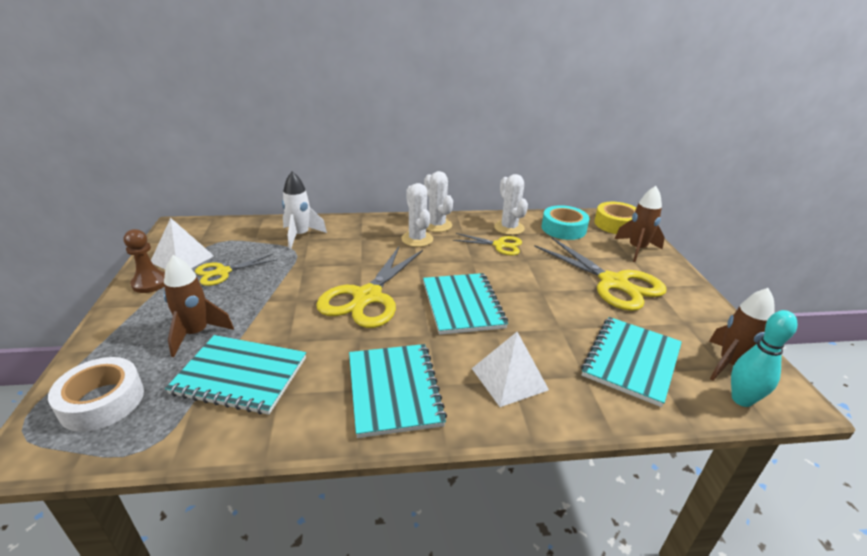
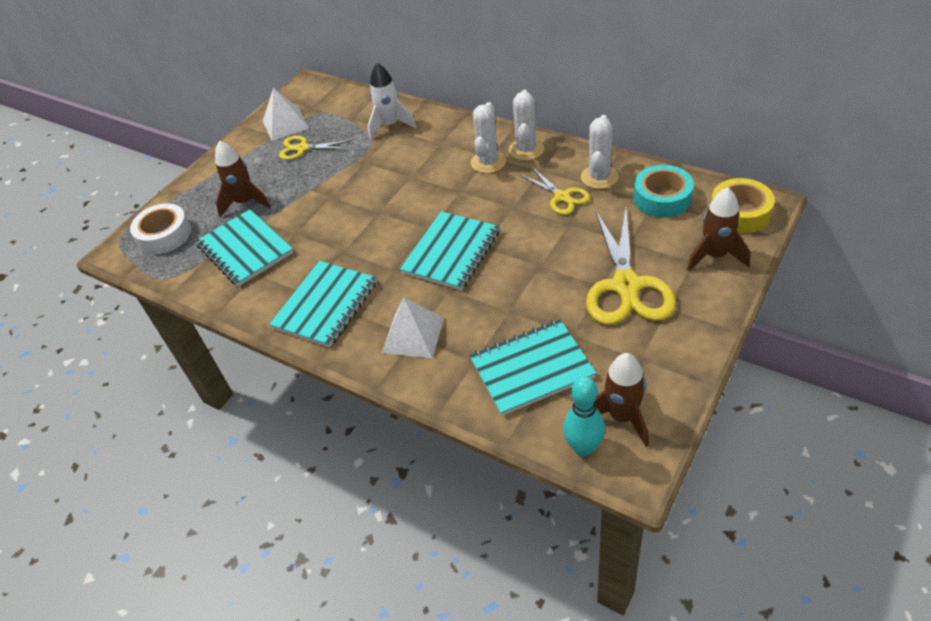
camera: 45 degrees right, 15 degrees up
(150, 283) = (249, 143): brown pawn -> none
(367, 297) = (383, 214): yellow scissors -> none

